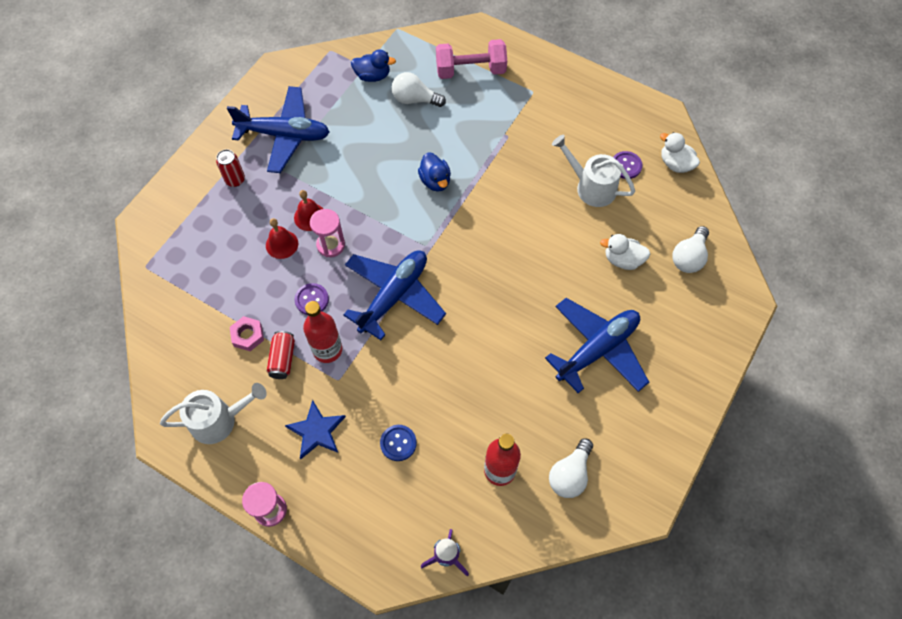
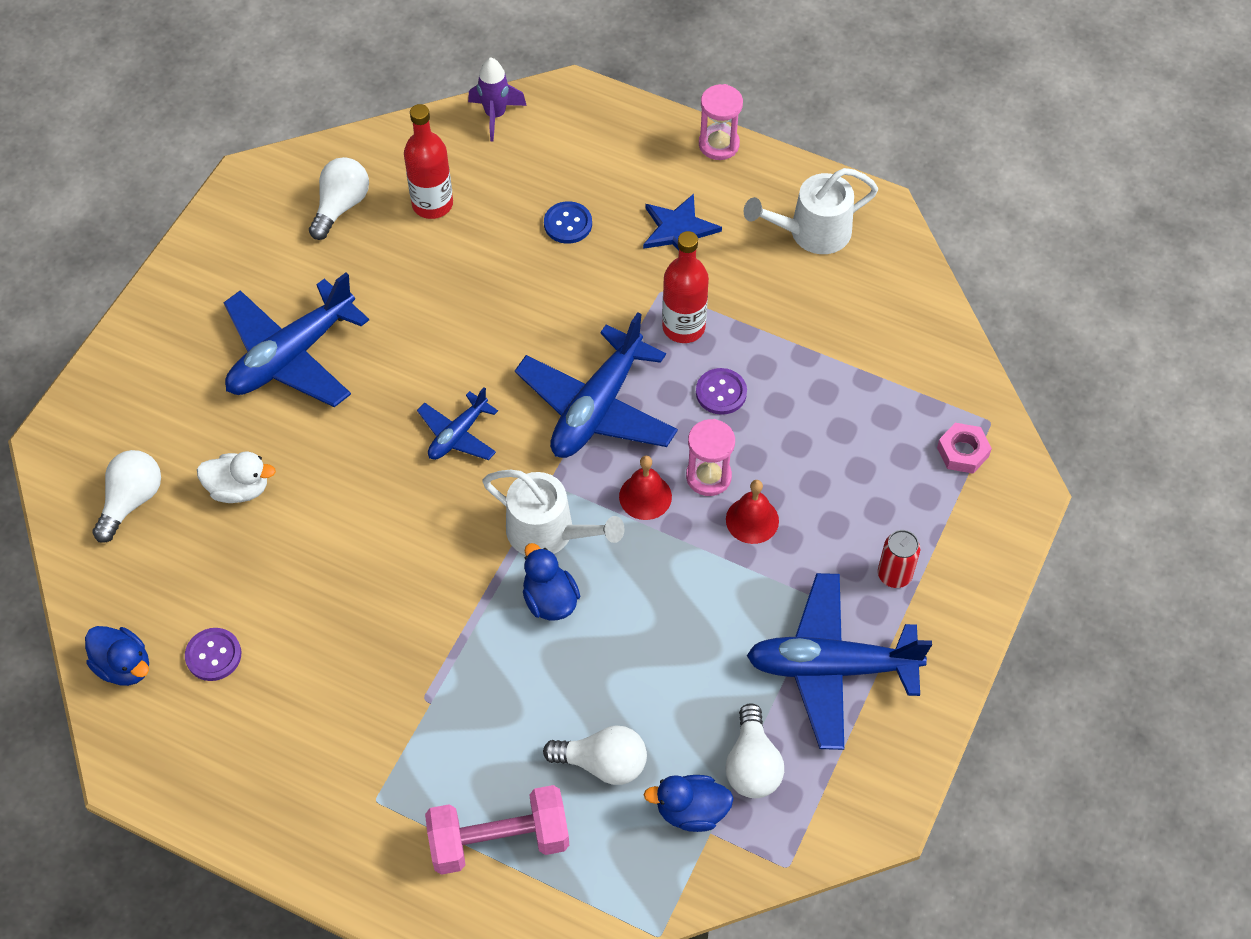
camera: 175 degrees right, 5 degrees down
(248, 335) = (803, 337): pink nut -> pink nut (963, 452)
(282, 244) = (787, 472): red bell -> red bell (645, 496)
(283, 359) = (745, 310): red can -> none
(338, 93) = (752, 765): none -> white light bulb
(485, 284) = (458, 435): none -> blue plane
(590, 186) = (280, 610): white watering can -> white watering can (549, 533)
(675, 164) = (124, 666): white duck -> blue duck

